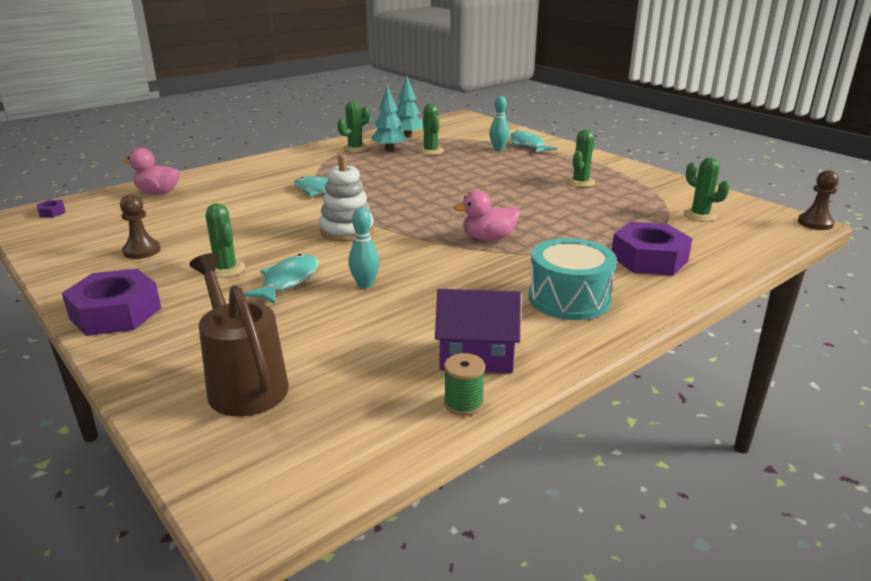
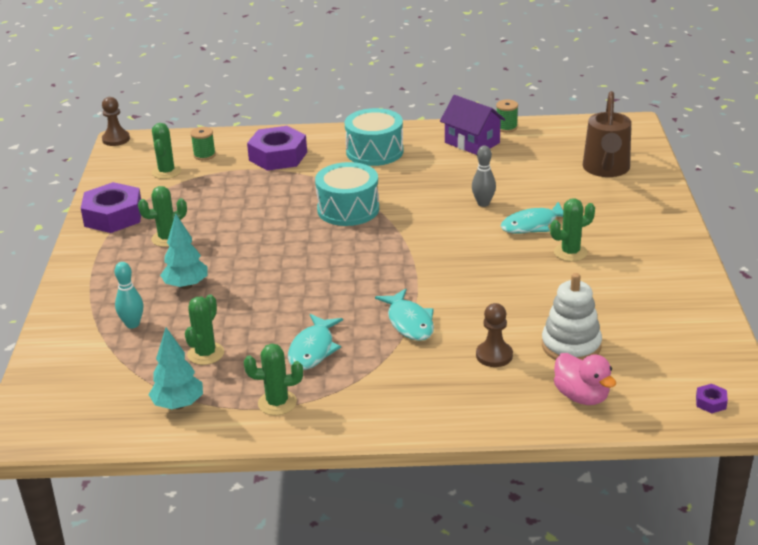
camera: 140 degrees left, 5 degrees up
(116, 313) = (667, 240): purple nut -> purple nut (113, 216)
(141, 251) = (630, 299): brown pawn -> brown pawn (494, 355)
(226, 269) = (570, 252): green cactus -> green cactus turned 60 degrees clockwise
(347, 231) = (443, 258): white stacking toy -> white stacking toy (571, 346)
(365, 285) = (483, 203): turquoise bowling pin -> grey bowling pin
(389, 149) = (244, 380): turquoise tree -> turquoise tree (186, 286)
(488, 238) = (348, 209): pink duck -> turquoise drum
(527, 145) = (90, 318): turquoise fish -> turquoise fish (313, 350)
(711, 237) = (204, 155): none -> green spool

